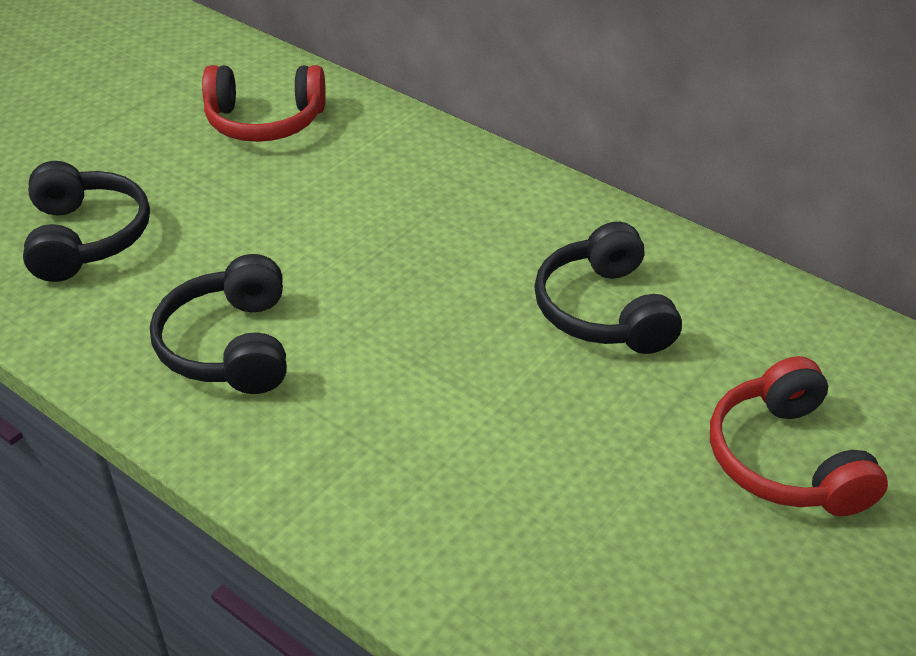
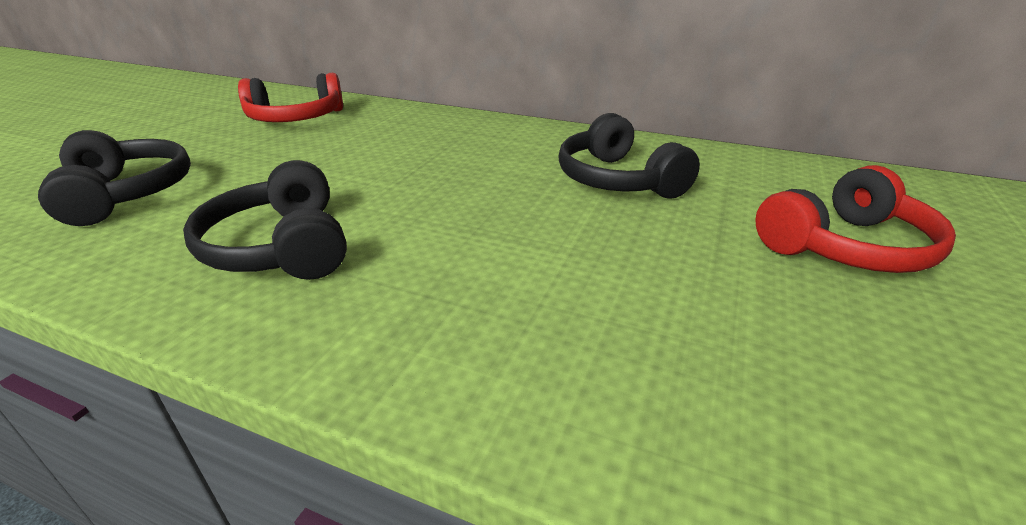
camera: 15 degrees left, 10 degrees down
(786, 459) = (845, 247): red headphones -> red headphones turned 90 degrees counterclockwise

